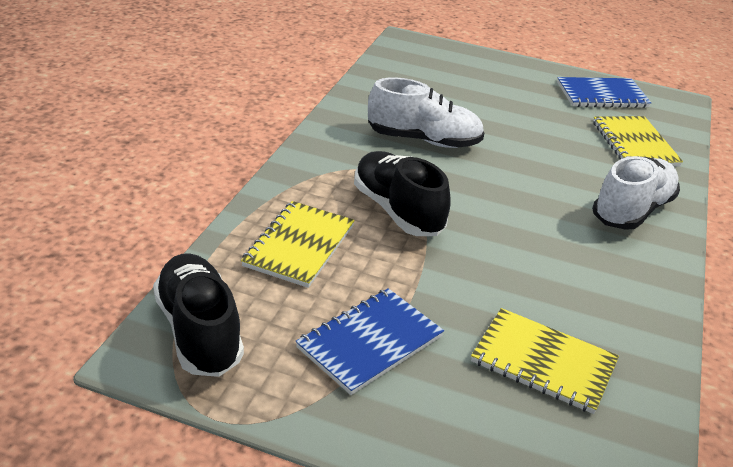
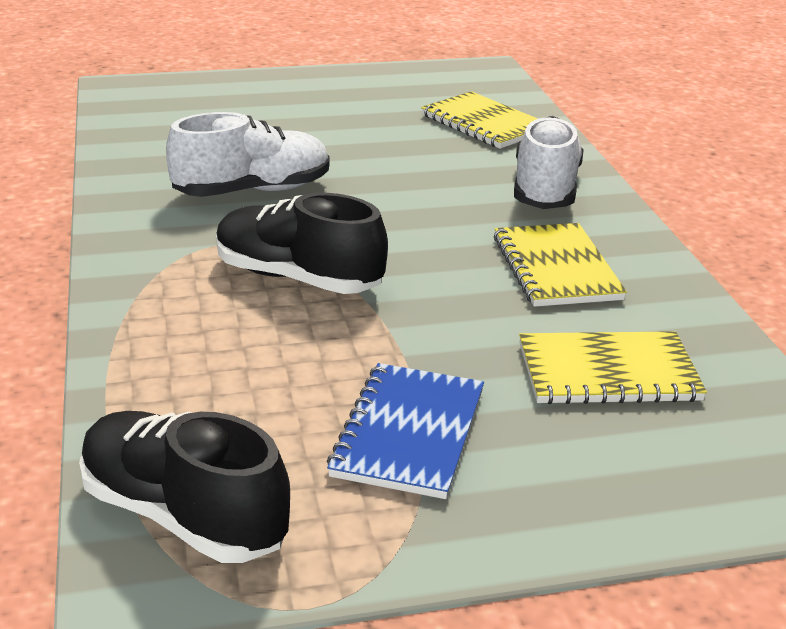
camera: 30 degrees left, 5 degrees down
(299, 246) = (216, 362): yellow notebook -> yellow notebook (556, 268)
(602, 95) = (404, 84): blue notebook -> none

